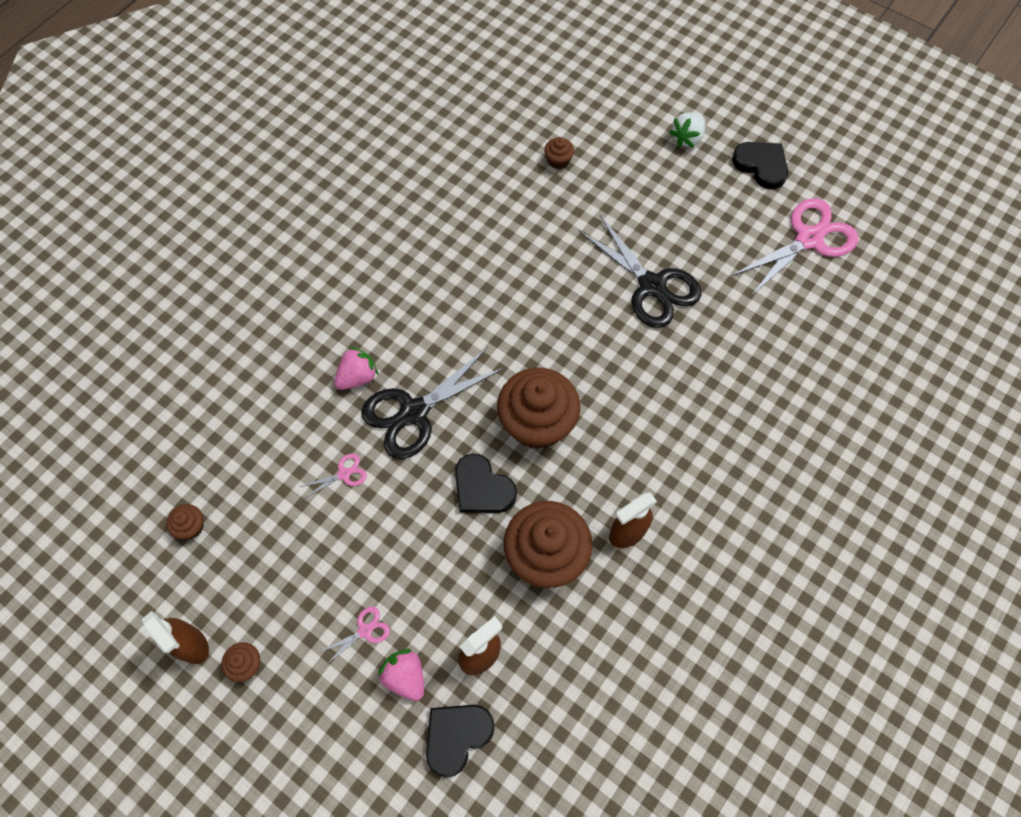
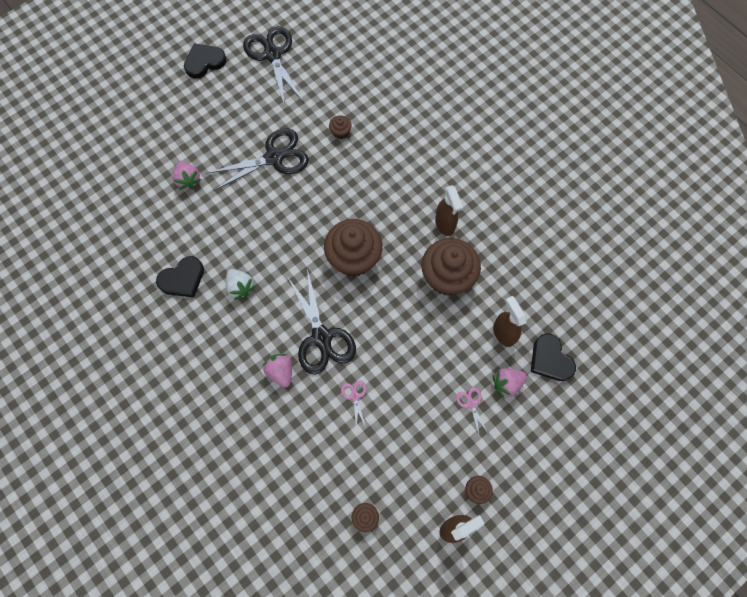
camera: 75 degrees left, 5 degrees up
(482, 488) = (391, 305): black heart -> black heart (183, 279)
(558, 161) = (147, 188): brown cupcake -> brown cupcake (340, 132)
(584, 200) = (188, 180): none -> pink strawberry
(687, 138) = (163, 99): white strawberry -> white strawberry (240, 287)
(808, 239) = (272, 55): pink scissors -> black scissors

